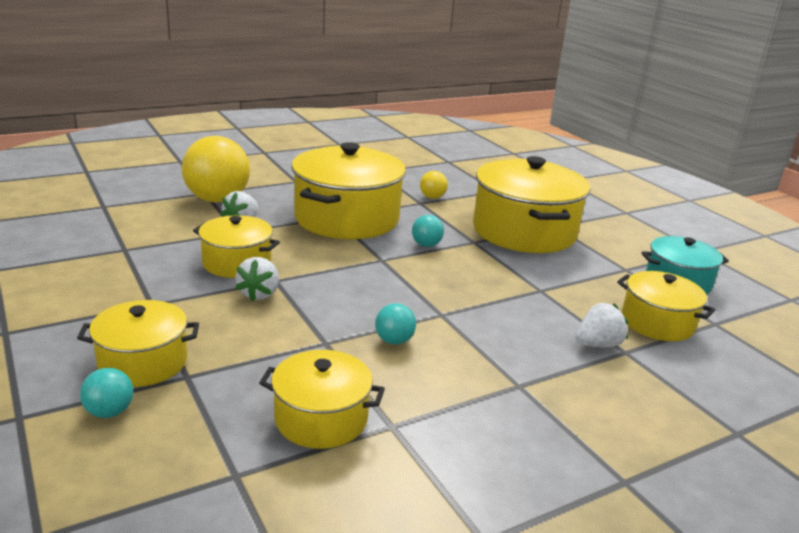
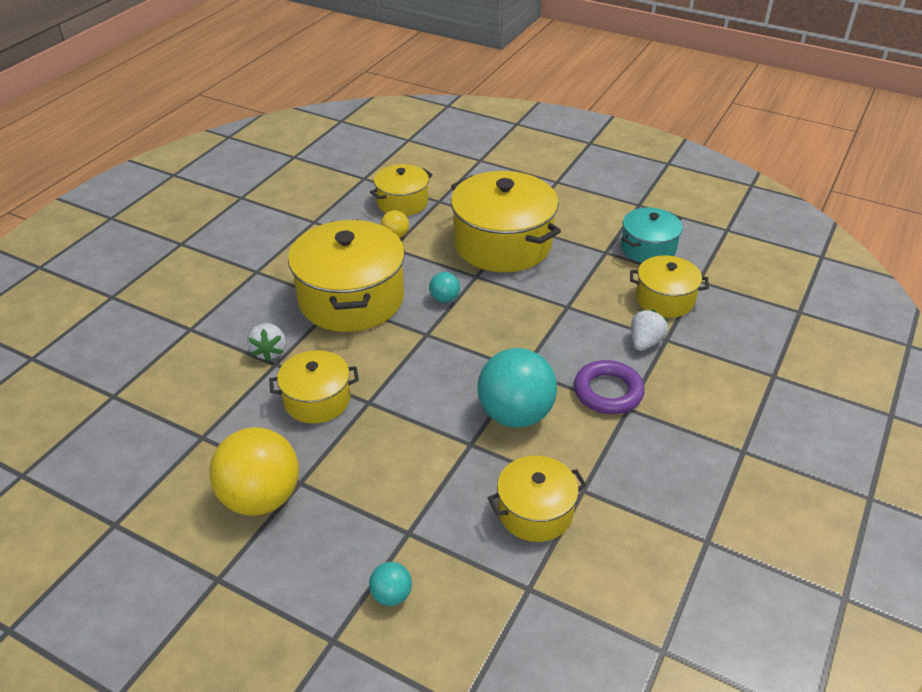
camera: 30 degrees left, 15 degrees up
(143, 362) = (362, 540): yellow pot -> yellow pot (402, 202)
(217, 200) = (212, 332): yellow ball -> yellow ball (261, 498)
(259, 294) = (372, 423): white strawberry -> none
(394, 341) = (515, 415): turquoise ball -> turquoise ball, size x2.21
(511, 364) = (608, 392): none -> purple ring

